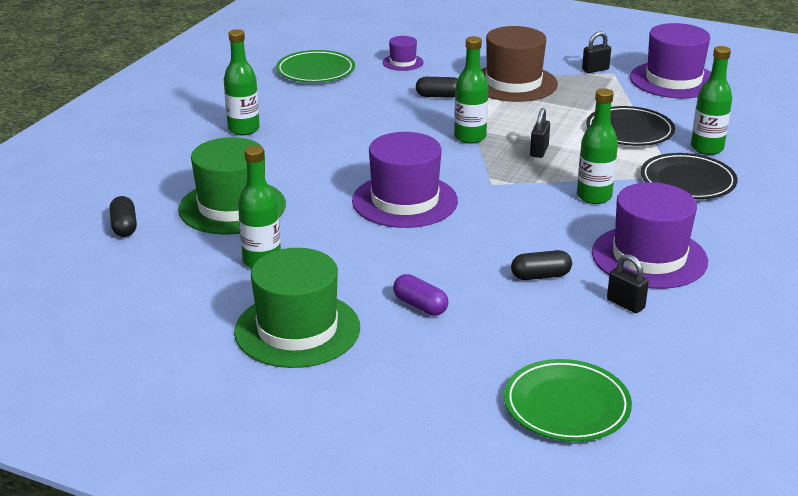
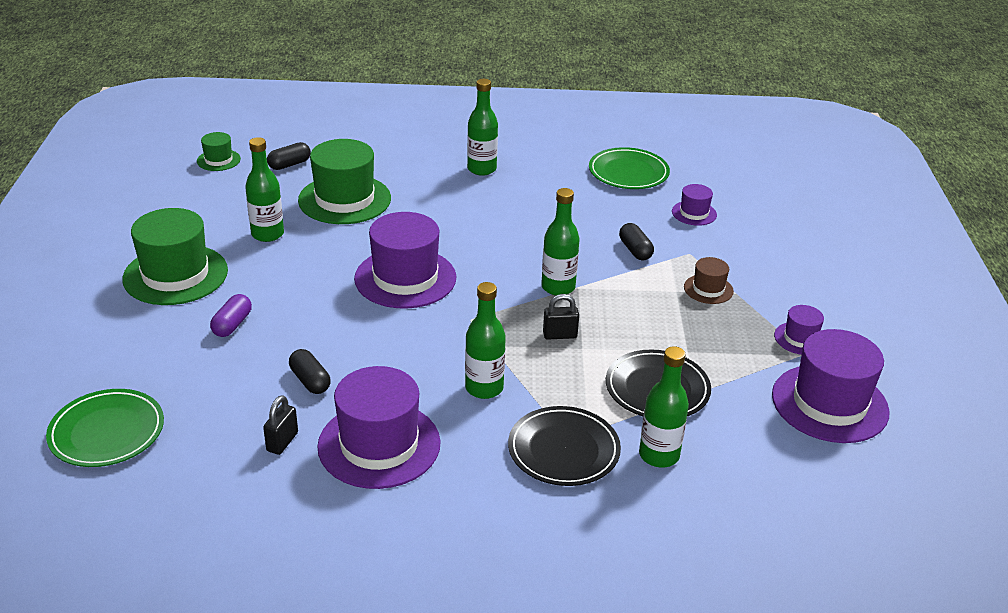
camera: 65 degrees right, 5 degrees up
(64, 270) = (218, 160): none -> green hat
(513, 83) = (708, 289): brown hat -> brown hat, size x0.49
(595, 70) = (800, 338): black padlock -> purple hat

